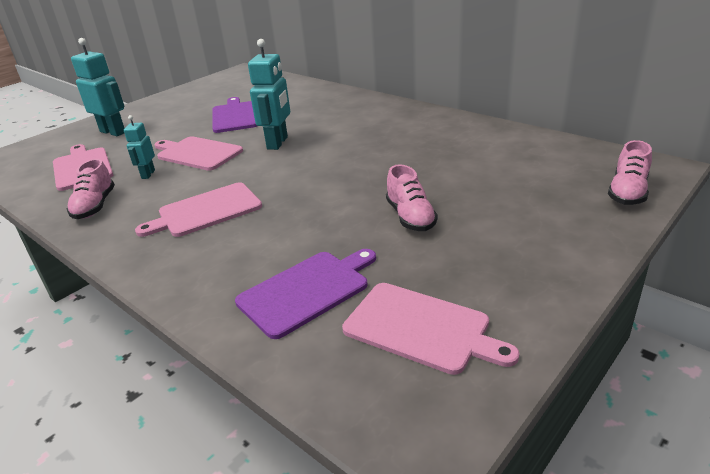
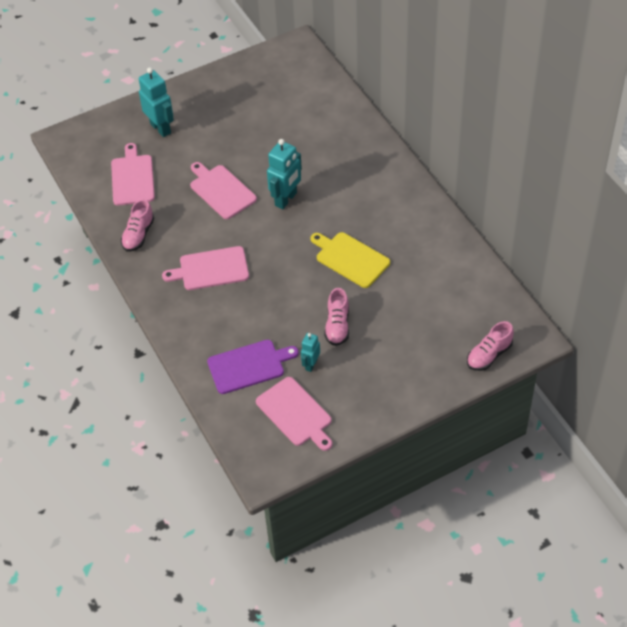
camera: 20 degrees right, 20 degrees up
(148, 174) = (179, 207): turquoise robot -> turquoise robot (311, 364)
(235, 116) = (266, 140): purple cutting board -> none
(382, 163) = (350, 259): none -> yellow cutting board

